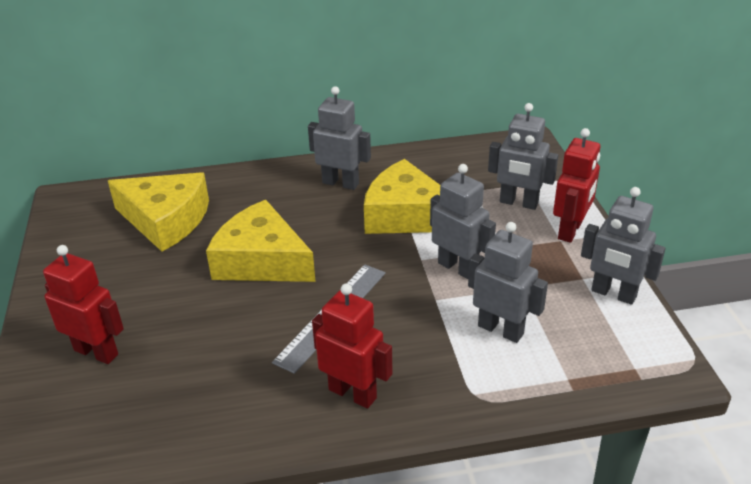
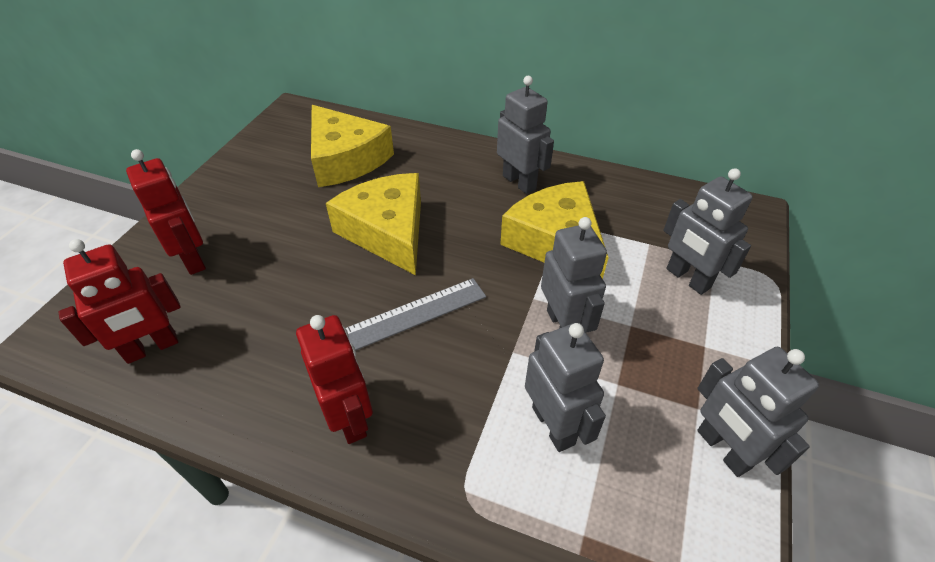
camera: 30 degrees right, 10 degrees up
(570, 230) = (726, 339): red robot -> red robot (152, 348)

